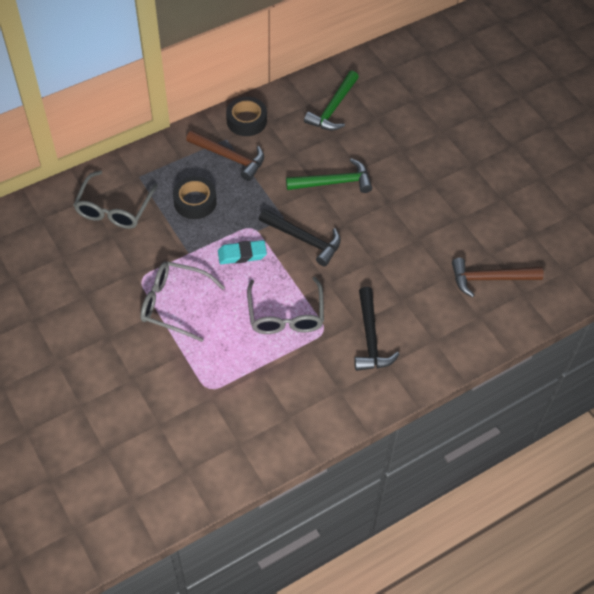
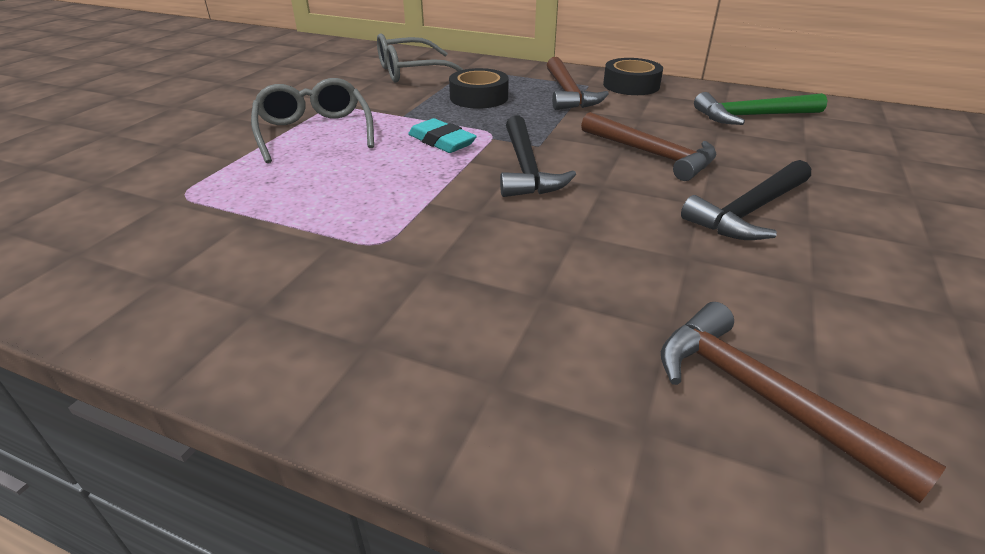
camera: 55 degrees right, 20 degrees down
(285, 315) = (375, 202): grey glasses -> none
(333, 182) = (651, 154): green hammer -> brown hammer
(370, 338) = (413, 295): black hammer -> black hammer (750, 211)

